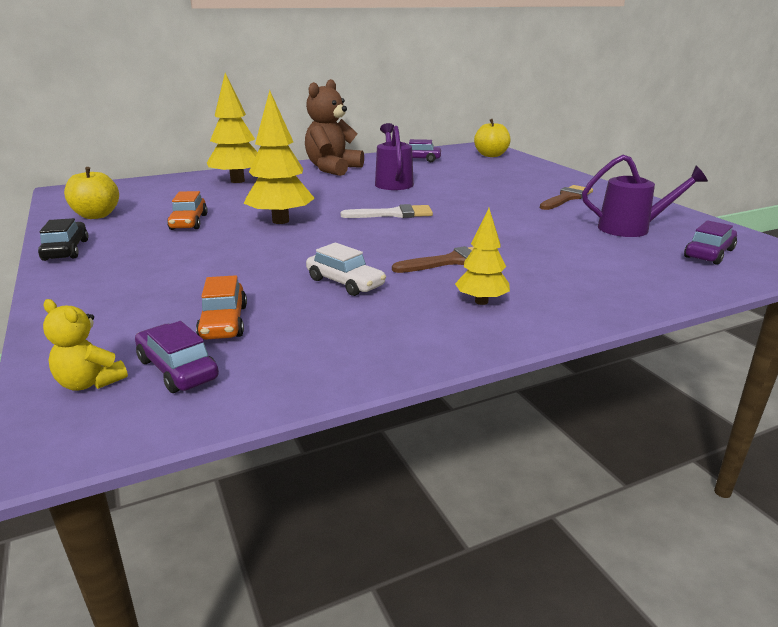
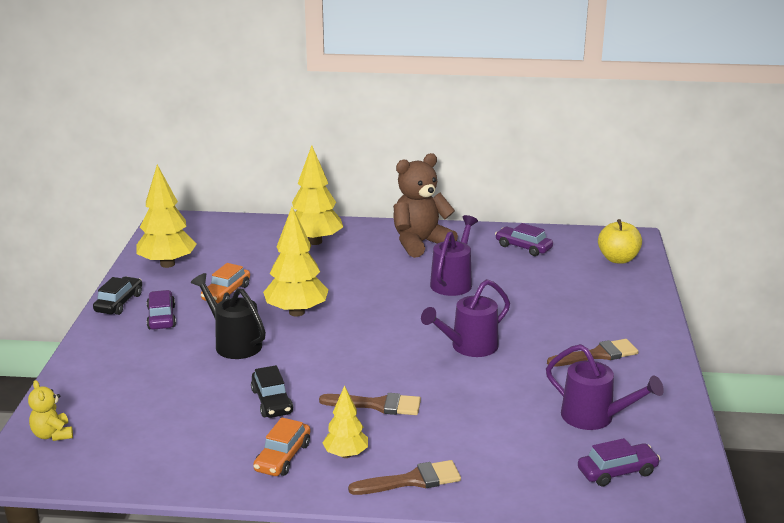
camera: 30 degrees right, 0 degrees up
(96, 215) = (167, 264): yellow apple -> yellow tree
(177, 369) = (103, 442): purple car -> purple car (161, 317)
(224, 322) = (159, 412): orange car -> orange car (283, 457)
(243, 252) = (233, 343): none -> black watering can
(345, 283) = (272, 401): white car -> black car
(393, 214) = (399, 330): white brush -> none
(467, 212) = (468, 347): none -> purple watering can
(573, 303) = (412, 480): none -> brown brush

